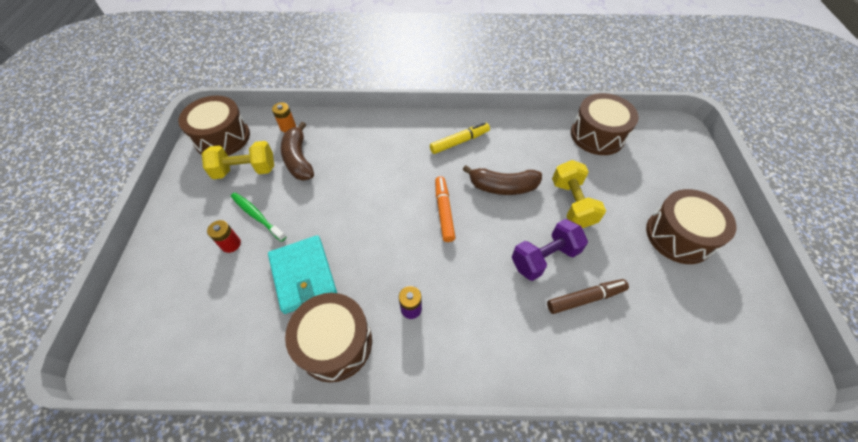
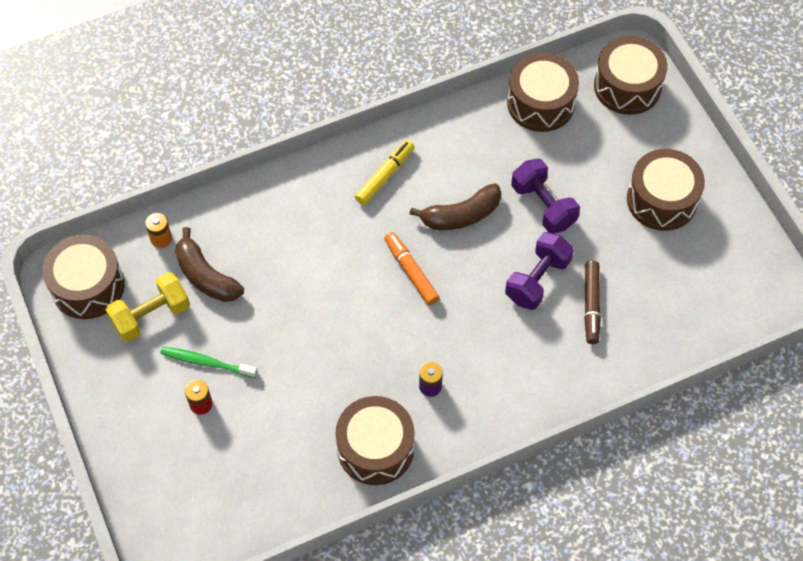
camera: 25 degrees left, 5 degrees up
(303, 275) = (302, 401): turquoise wallet -> none
(572, 203) = (543, 206): yellow dumbbell -> purple dumbbell
(585, 298) = (591, 305): brown marker -> brown marker turned 135 degrees clockwise
(671, 146) = (627, 86): none -> brown drum

